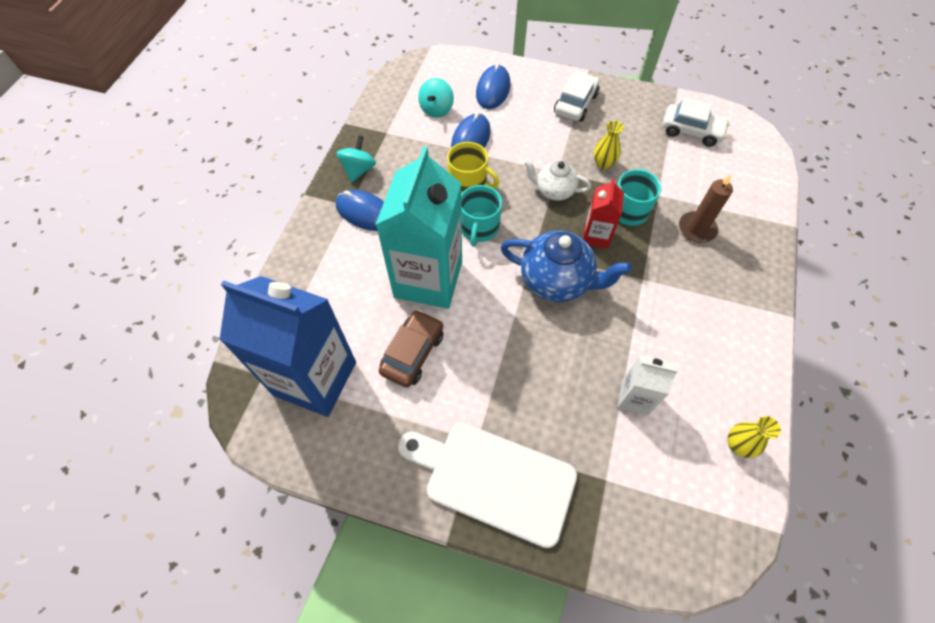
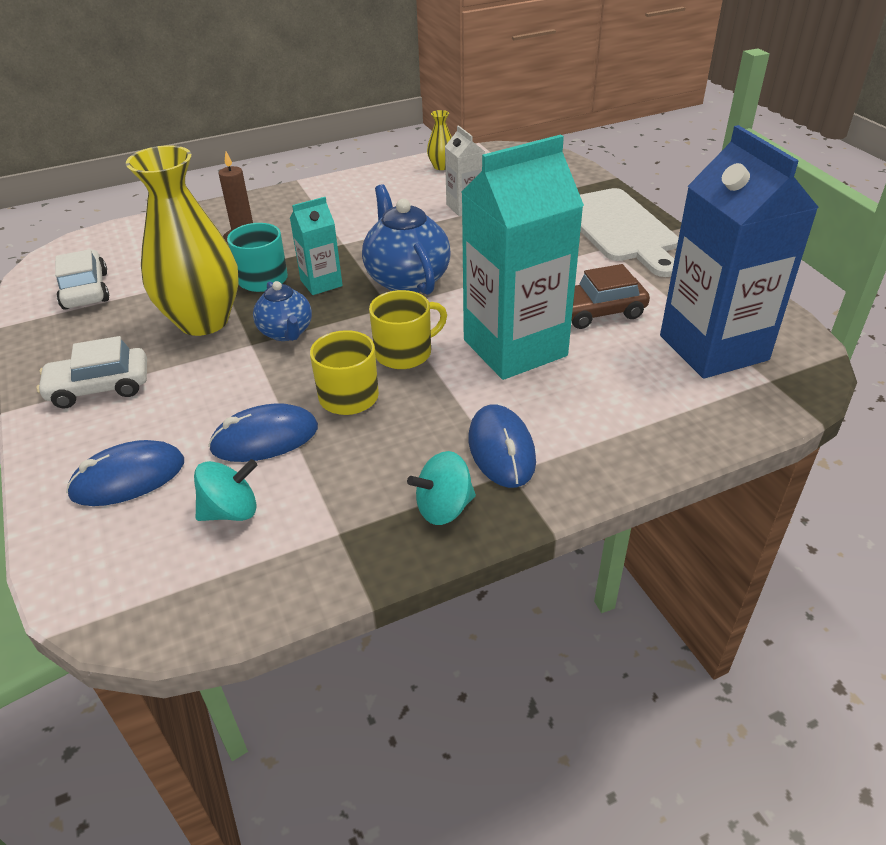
camera: 130 degrees left, 20 degrees down
(479, 228) = (405, 353): turquoise mug -> yellow mug
(554, 191) = (286, 332): white teapot -> blue teapot
(596, 236) = (321, 283): red carton -> turquoise carton
(603, 164) = (203, 321): yellow vase -> yellow vase, size x2.41

